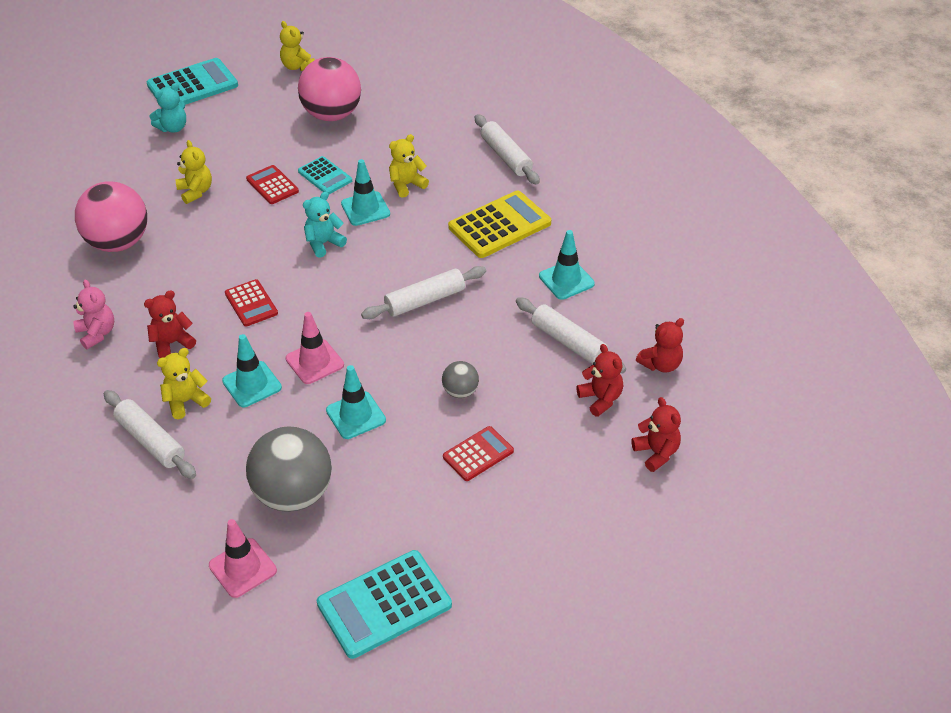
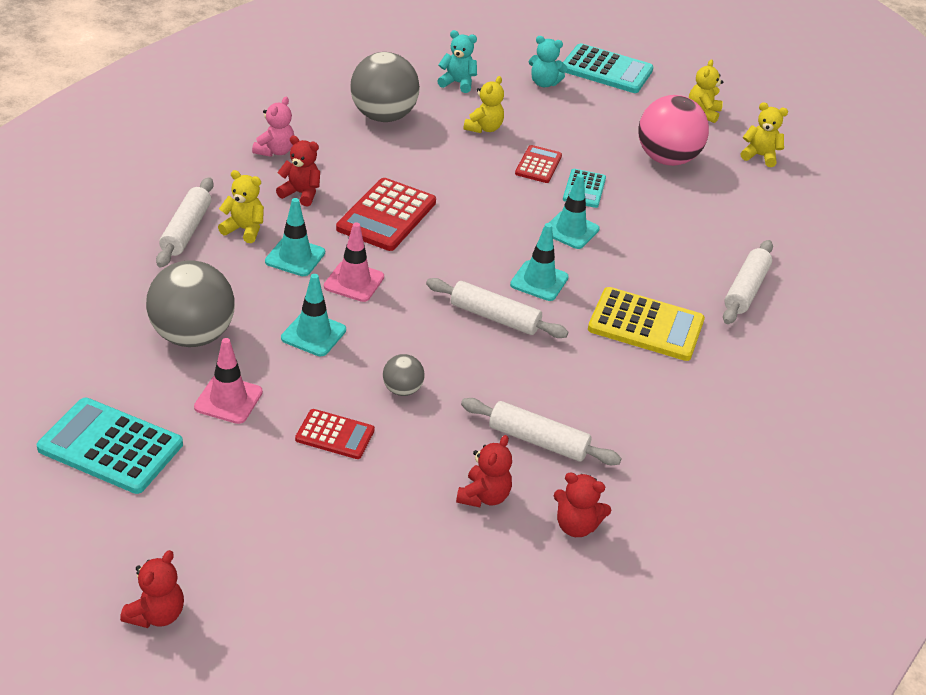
camera: 50 degrees right, 5 degrees down
(118, 243) = (383, 116): pink ball -> grey ball
(242, 568) = (91, 341): pink traffic cone -> pink traffic cone (228, 400)
(251, 303) = (386, 215): red calculator -> red calculator, size x1.71
(323, 243) = (500, 225): turquoise teddy bear -> turquoise teddy bear (457, 83)
(406, 185) = (630, 242): yellow teddy bear -> yellow teddy bear (759, 156)
(566, 280) = (622, 404): turquoise traffic cone -> turquoise traffic cone (539, 281)
(569, 342) = (538, 441): white rolling pin -> white rolling pin turned 75 degrees counterclockwise
(656, 453) = (448, 571): red teddy bear -> red teddy bear (156, 614)

